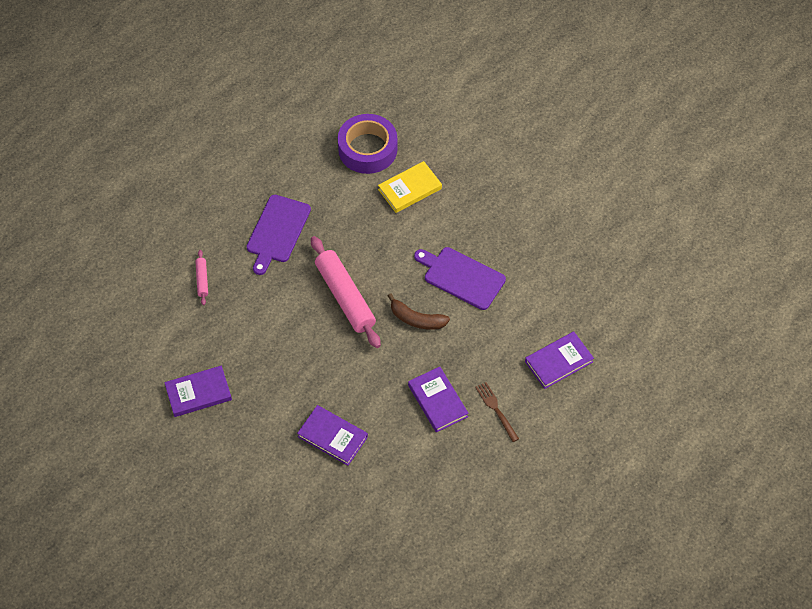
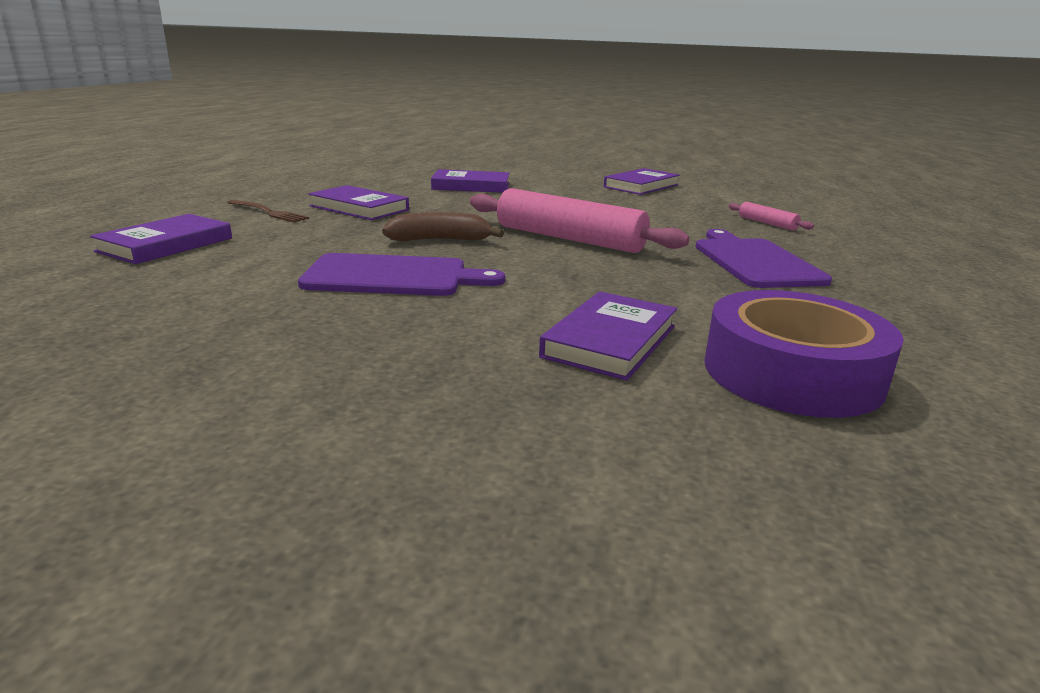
camera: 150 degrees right, 35 degrees down
(410, 189) = (610, 341): yellow book -> purple book

